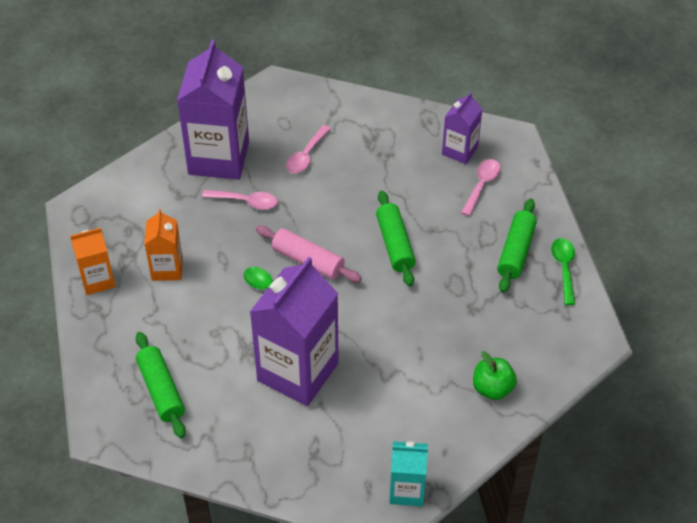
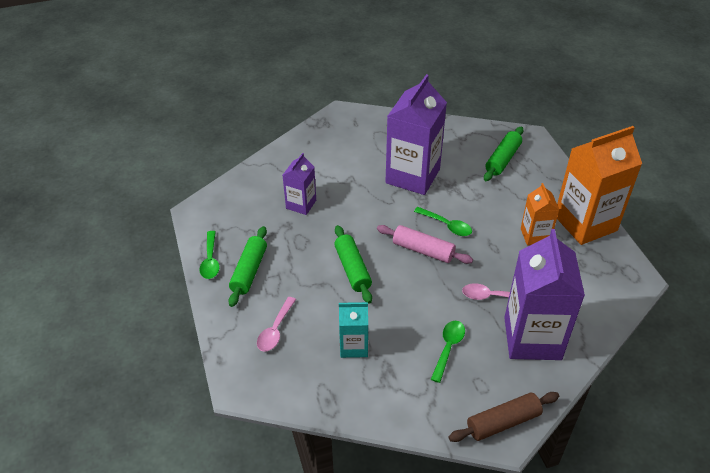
camera: 175 degrees right, 5 degrees down
(97, 280) = (585, 223): orange carton -> orange carton, size x1.91
(161, 390) = (503, 159): green rolling pin -> green rolling pin turned 60 degrees clockwise
(273, 94) = (503, 422): none -> brown rolling pin
(306, 155) = (448, 348): pink spoon -> green spoon
(407, 490) = (331, 123): turquoise carton -> turquoise carton (354, 346)
(459, 151) = (296, 366): purple carton -> purple carton (301, 204)
(492, 388) = (275, 176): green apple -> none

